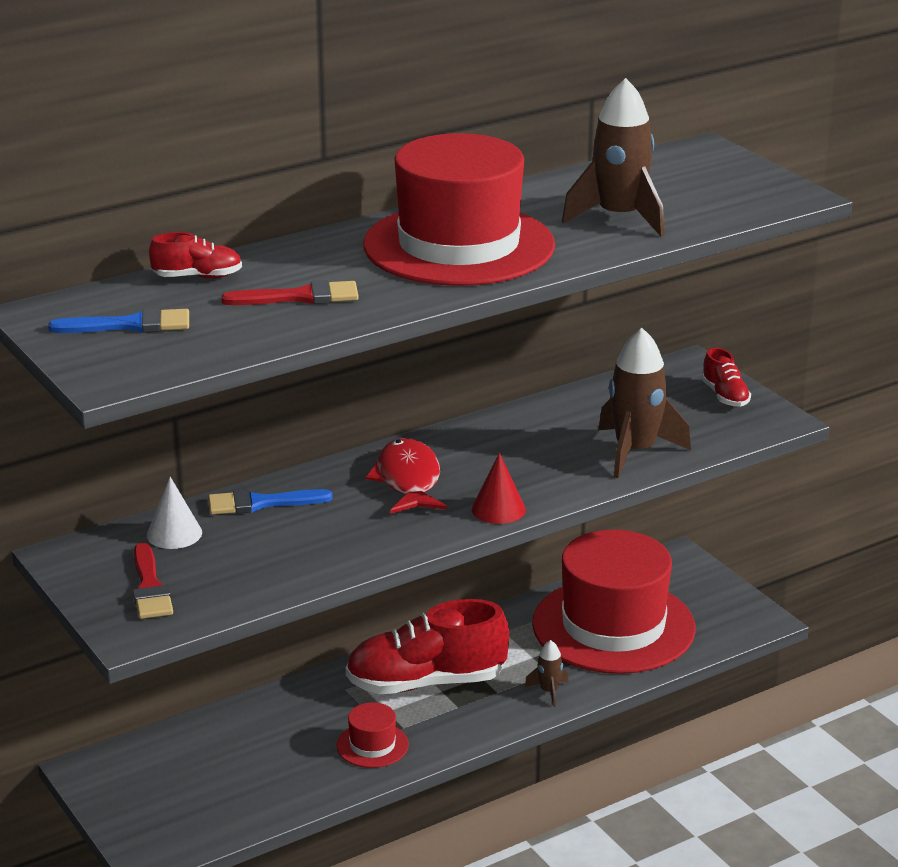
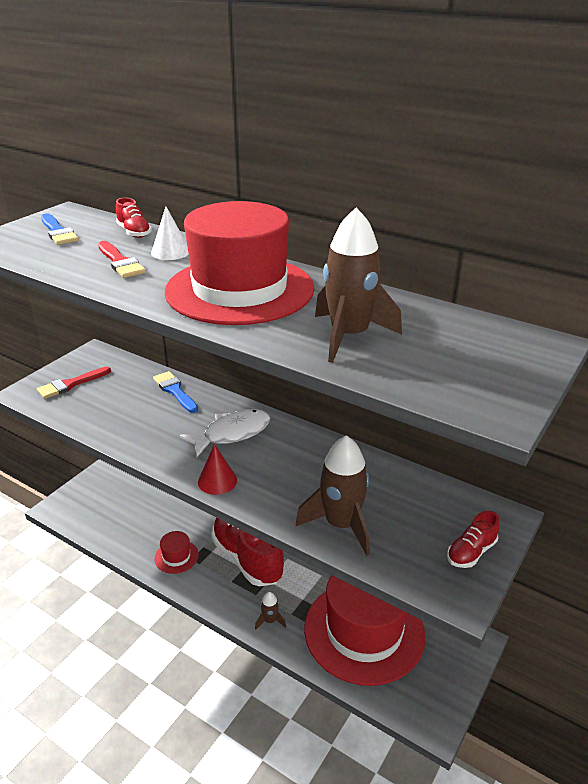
camera: 65 degrees right, 5 degrees up
(174, 534) = (129, 375): white cone -> white cone (170, 252)
(408, 480) = (232, 433): red fish -> white fish

